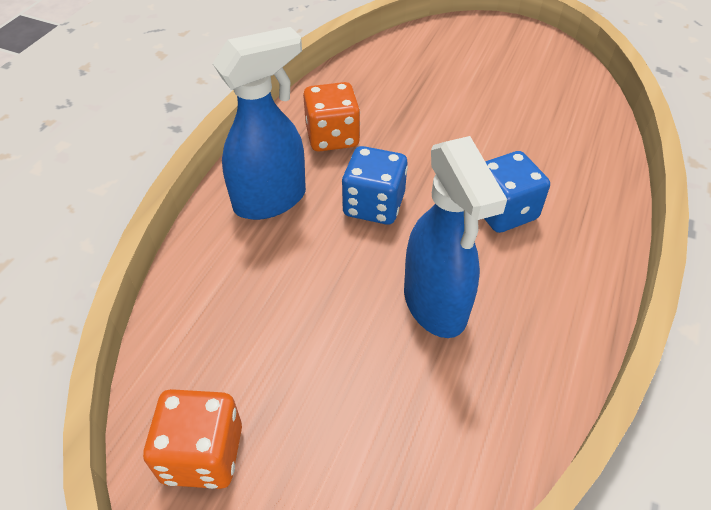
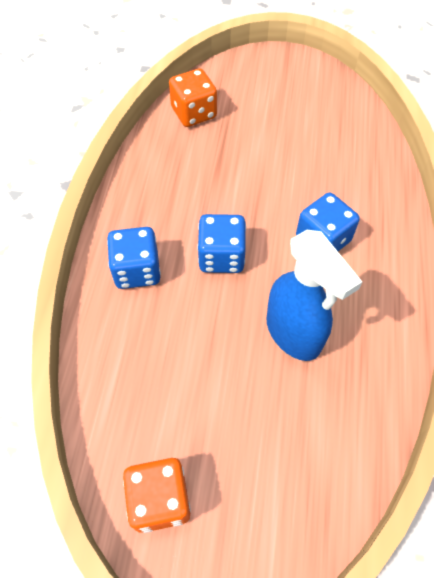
camera: 15 degrees left, 10 degrees up
(271, 200) = (137, 270): blue spray bottle -> blue dice
(332, 137) = (168, 198): orange dice -> orange dice (194, 113)

